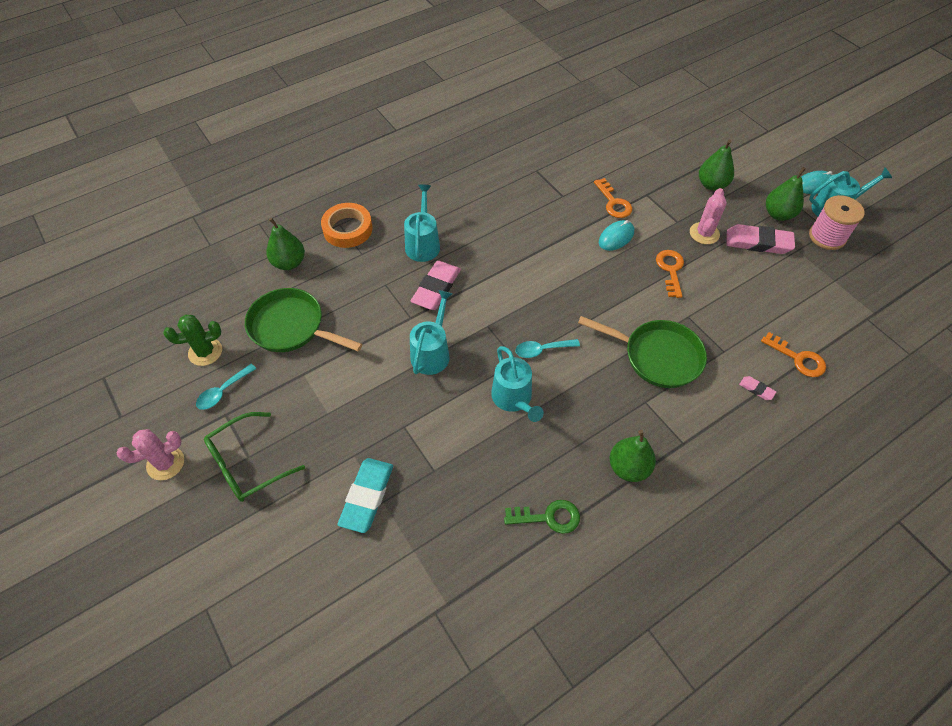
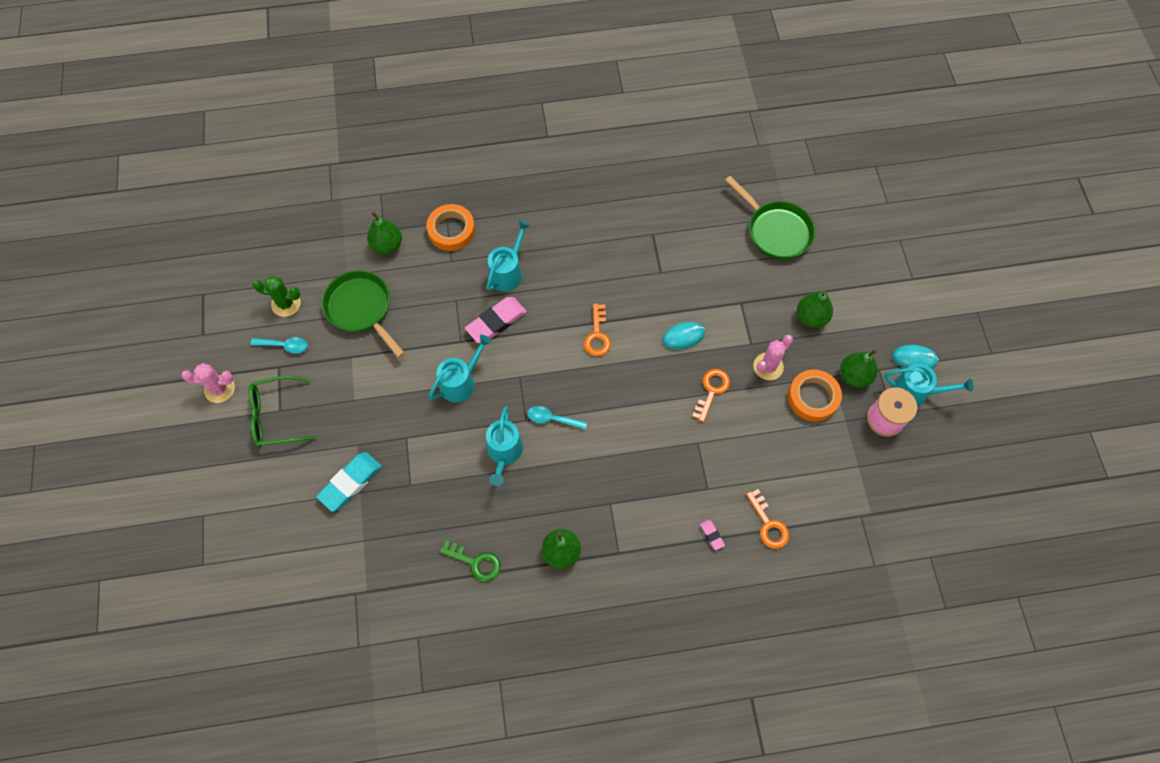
camera: 25 degrees right, 10 degrees up
(223, 391) = (285, 346): turquoise spoon -> turquoise spoon turned 150 degrees counterclockwise
(613, 203) = (703, 299): orange key -> orange key (597, 335)
(657, 356) = (646, 468): green pan -> green pan (776, 231)
(758, 243) = (813, 397): pink eraser -> orange tape

